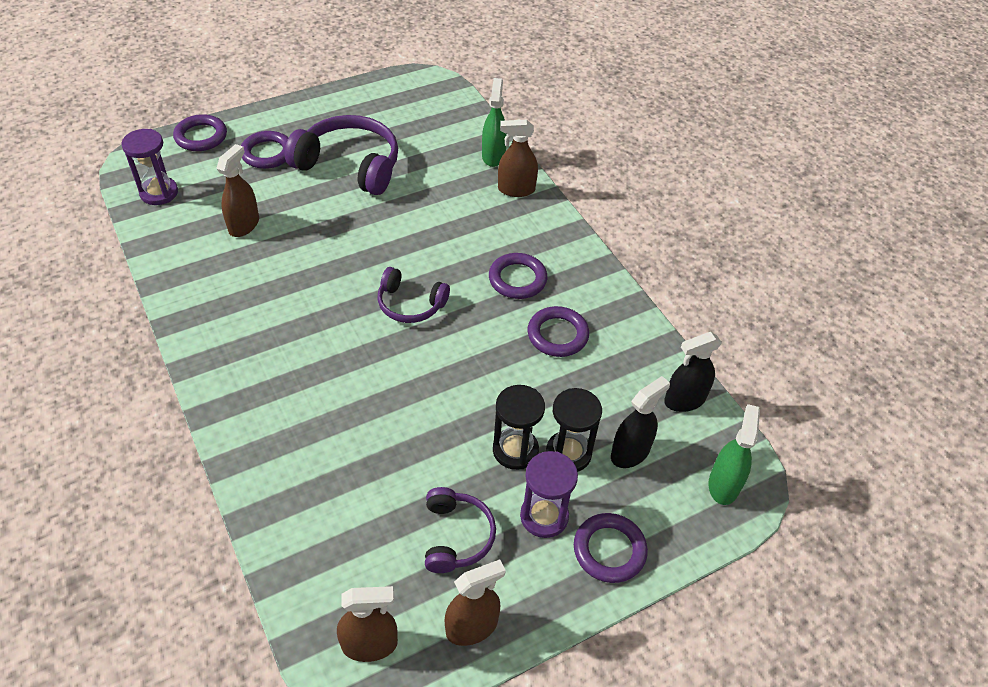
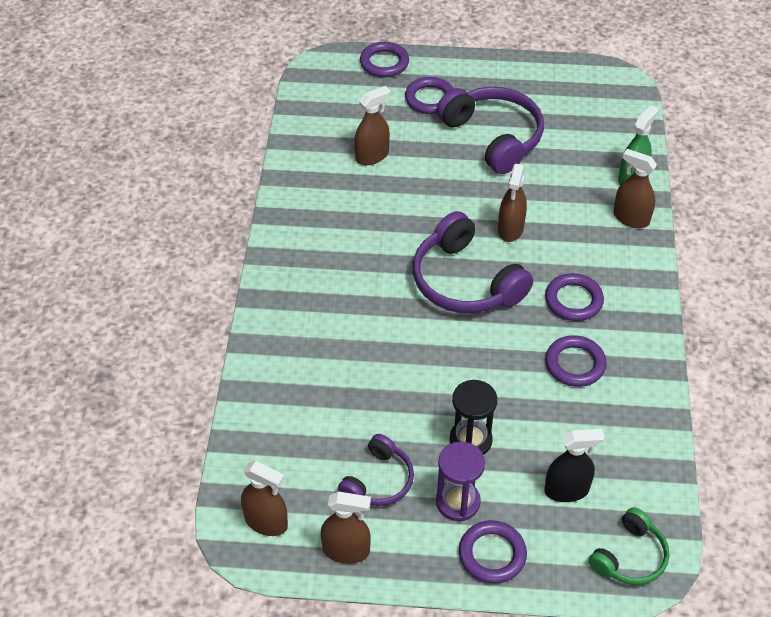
camera: 35 degrees right, 0 degrees up
(159, 193) = (322, 101): purple hourglass -> none
(410, 304) = (465, 281): purple headphones -> purple headphones, size x1.74
(420, 240) = (510, 229): none -> brown spray bottle
(568, 453) = (513, 464): black hourglass -> none
(684, 400) = (649, 472): black spray bottle -> none
(723, 485) = (630, 557): green spray bottle -> green headphones

